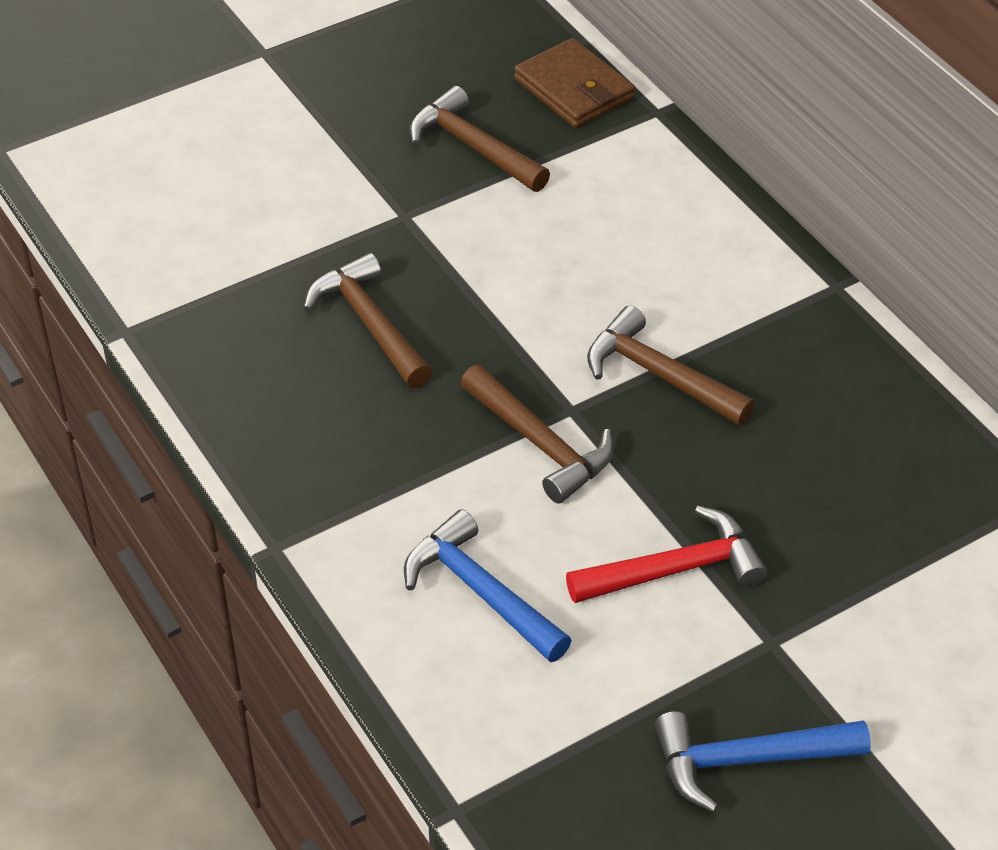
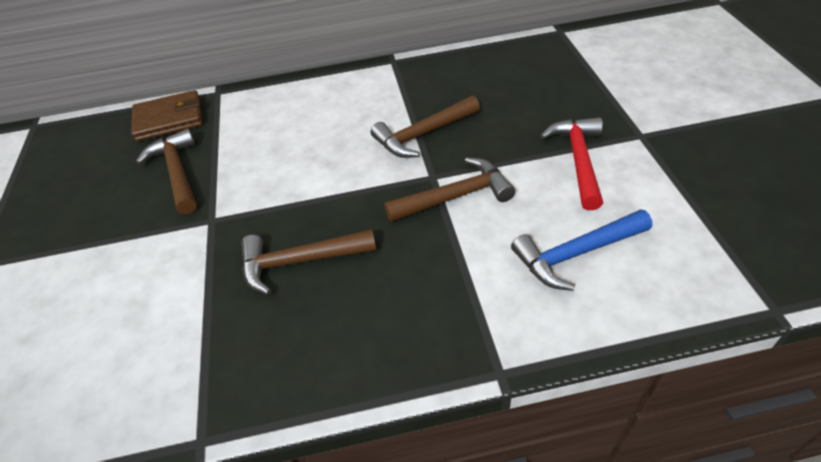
camera: 65 degrees left, 0 degrees up
(474, 147) = (178, 172): brown hammer -> brown hammer turned 90 degrees clockwise
(747, 760) = (729, 163): blue hammer -> none

